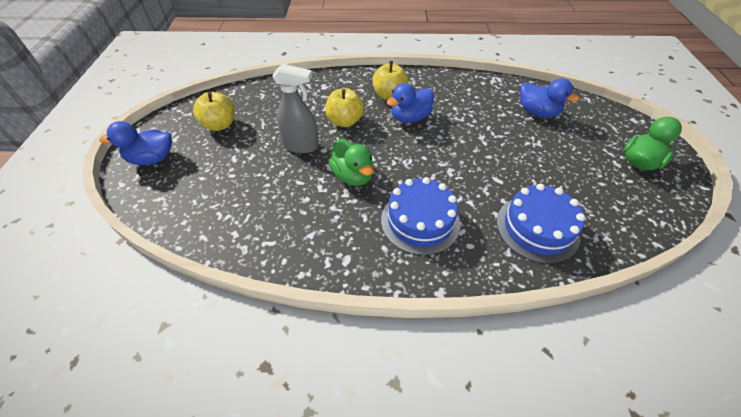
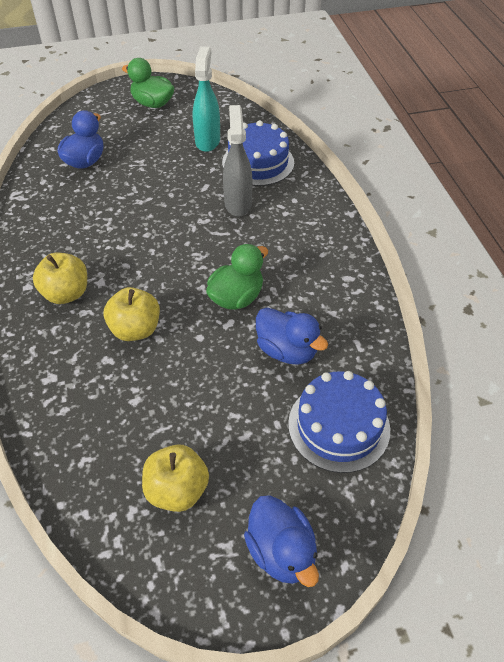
camera: 105 degrees left, 0 degrees up
(301, 146) = (198, 364): grey spray bottle -> grey spray bottle (238, 203)
(410, 118) = (115, 264): blue duck -> blue duck (287, 350)
(420, 221) = (280, 234): blue cake -> blue cake (339, 426)
(574, 194) = (207, 141): none -> turquoise spray bottle

